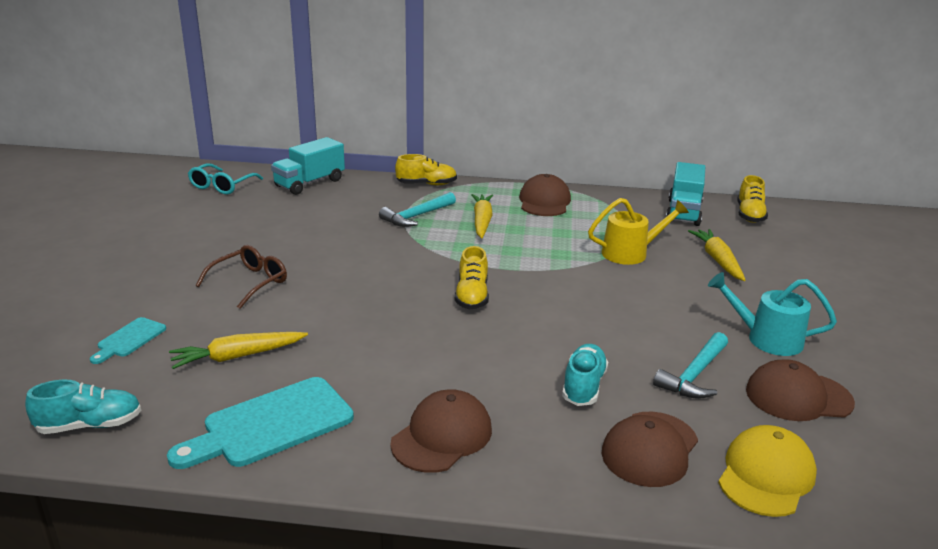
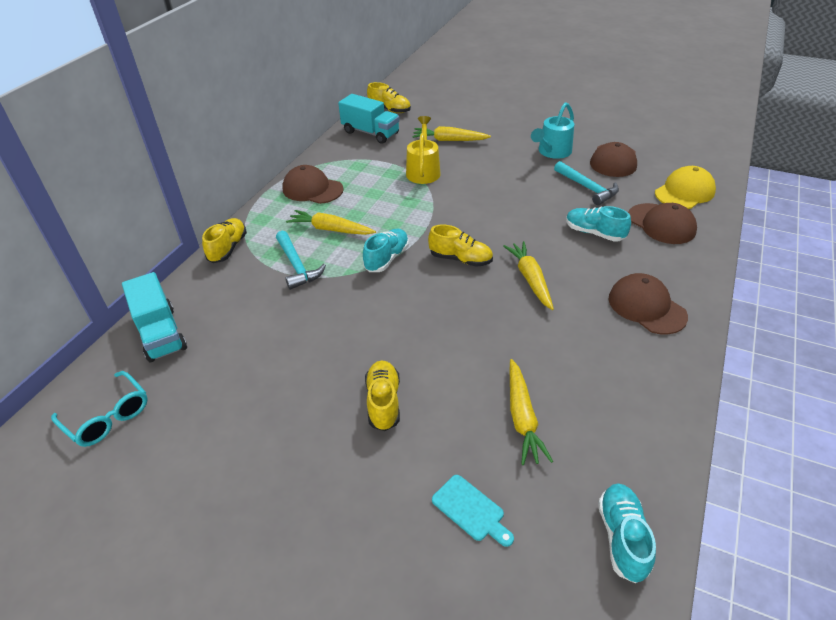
camera: 70 degrees left, 15 degrees up
(249, 283) = (383, 402): brown glasses -> yellow shoe
(271, 424) = (628, 400): turquoise cutting board -> none
(451, 256) = (387, 258): none -> turquoise shoe
(458, 344) = (530, 279): none -> yellow carrot
(766, 475) = (684, 192): yellow cap -> yellow cap turned 90 degrees clockwise

